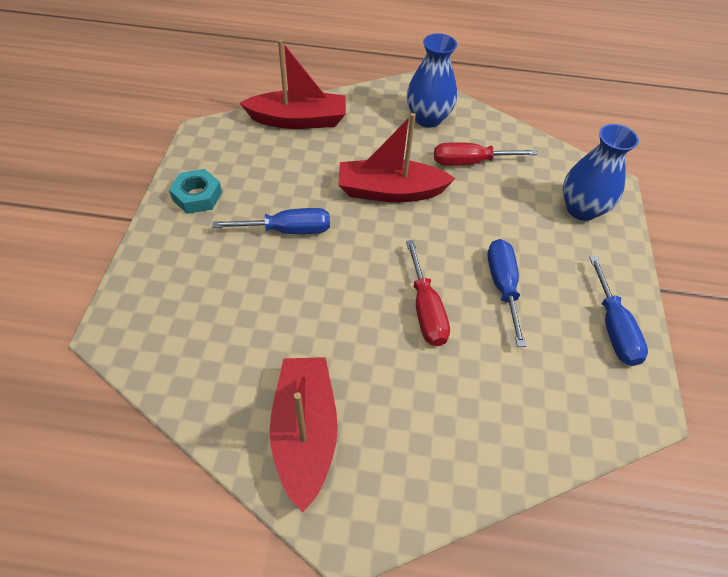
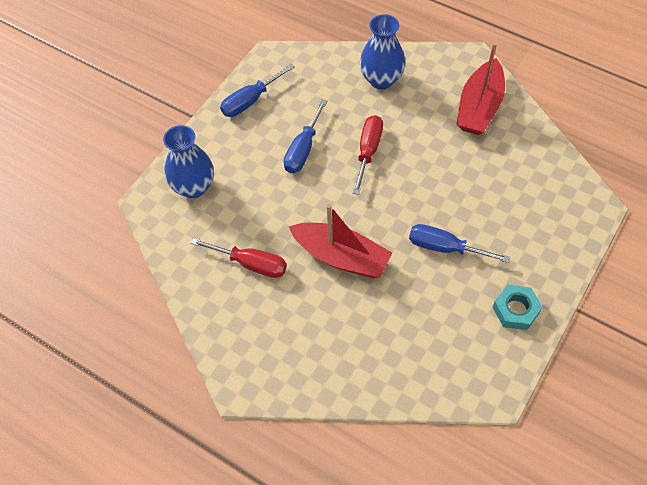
camera: 150 degrees left, 5 degrees up
(298, 120) = (390, 377): red boat -> none
(428, 118) = (255, 332): blue vase -> blue vase (381, 79)
(613, 328) = (250, 101): blue screwdriver -> blue screwdriver turned 150 degrees counterclockwise

